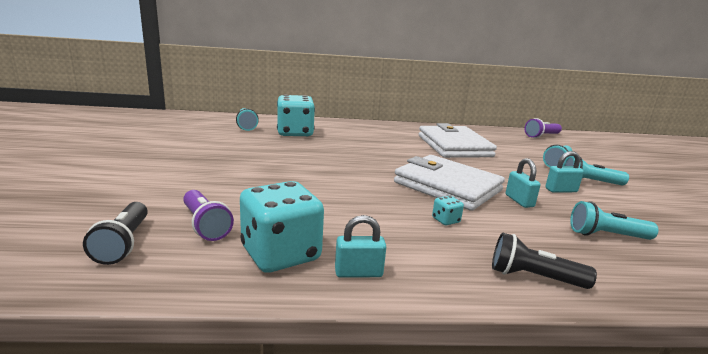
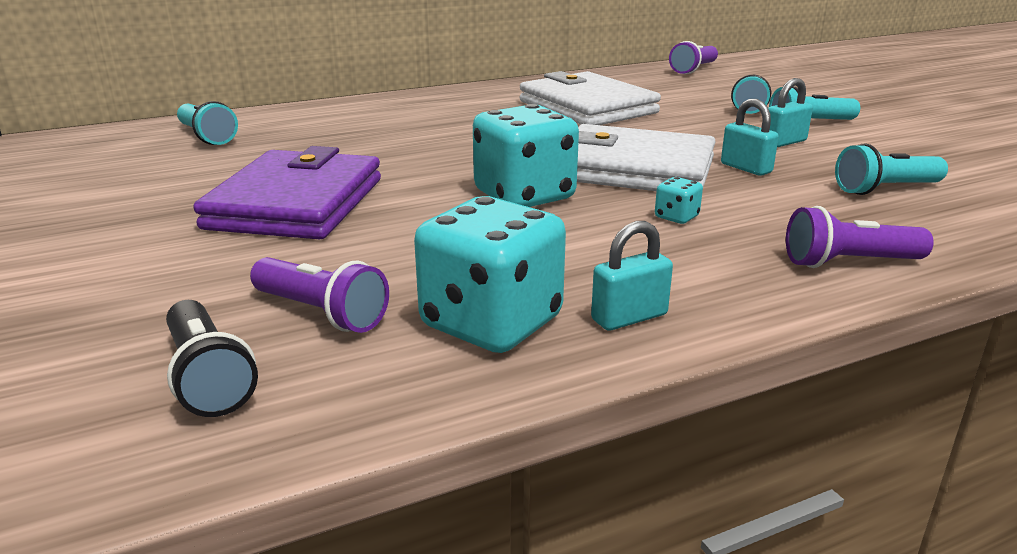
camera: 20 degrees left, 5 degrees up
(251, 166) = (296, 204): none -> purple wallet
(295, 133) = (311, 133): turquoise dice -> turquoise dice (524, 196)
(534, 277) = (849, 263): black flashlight -> purple flashlight

